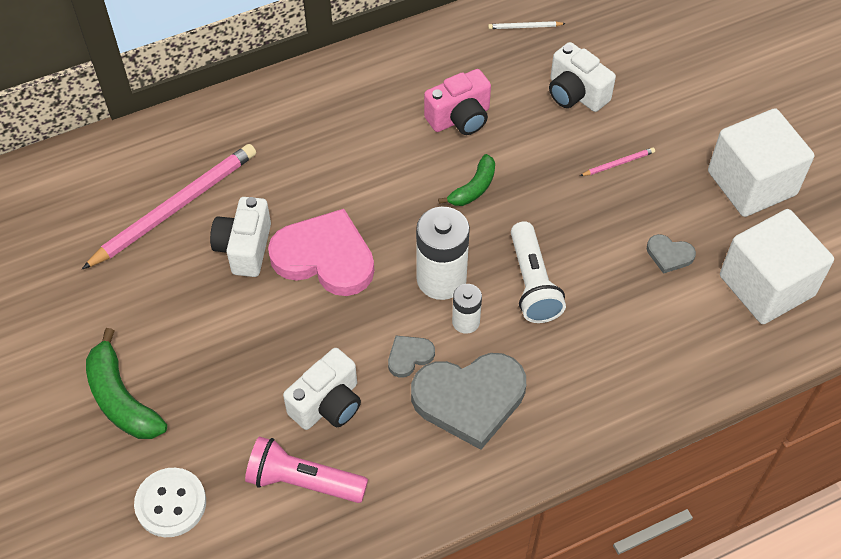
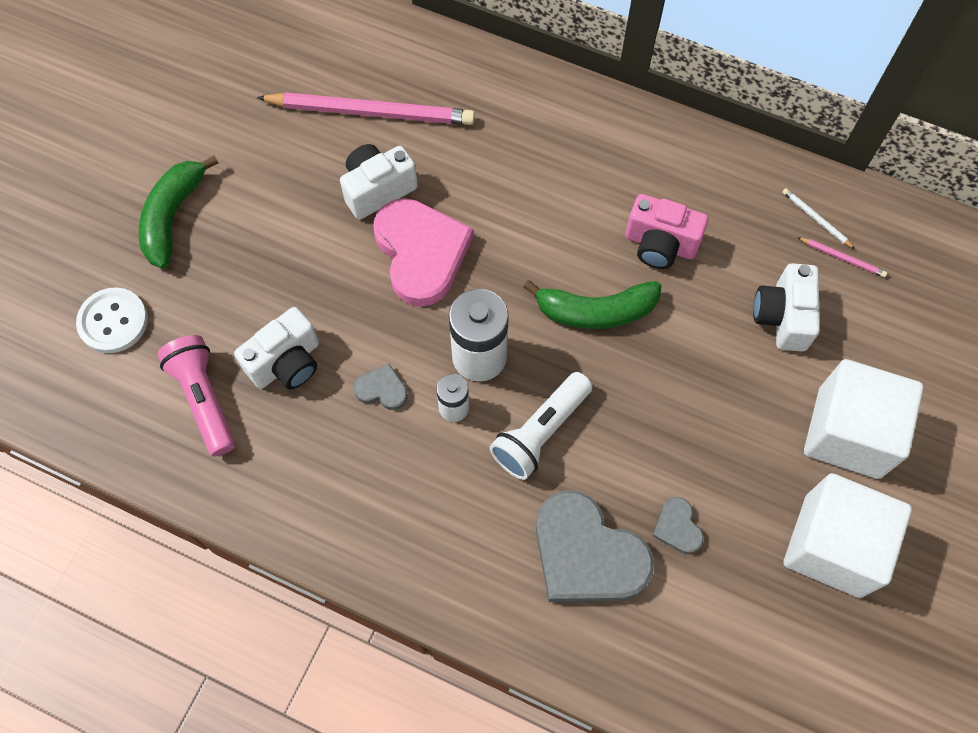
camera: 50 degrees right, 10 degrees up
(327, 404) = (286, 362): white camera -> white camera turned 45 degrees counterclockwise
(469, 399) = (381, 467): grey heart -> grey heart (587, 554)
(473, 188) = (596, 311): green banana -> green banana, size x1.57
(618, 163) = (739, 410): pink pencil -> pink pencil (842, 258)
(766, 285) = (724, 640): white cube -> white cube (848, 432)

